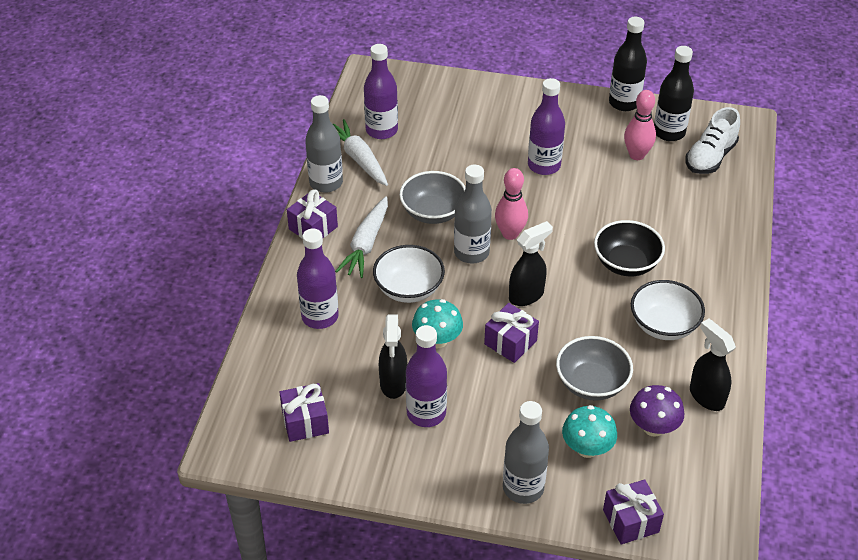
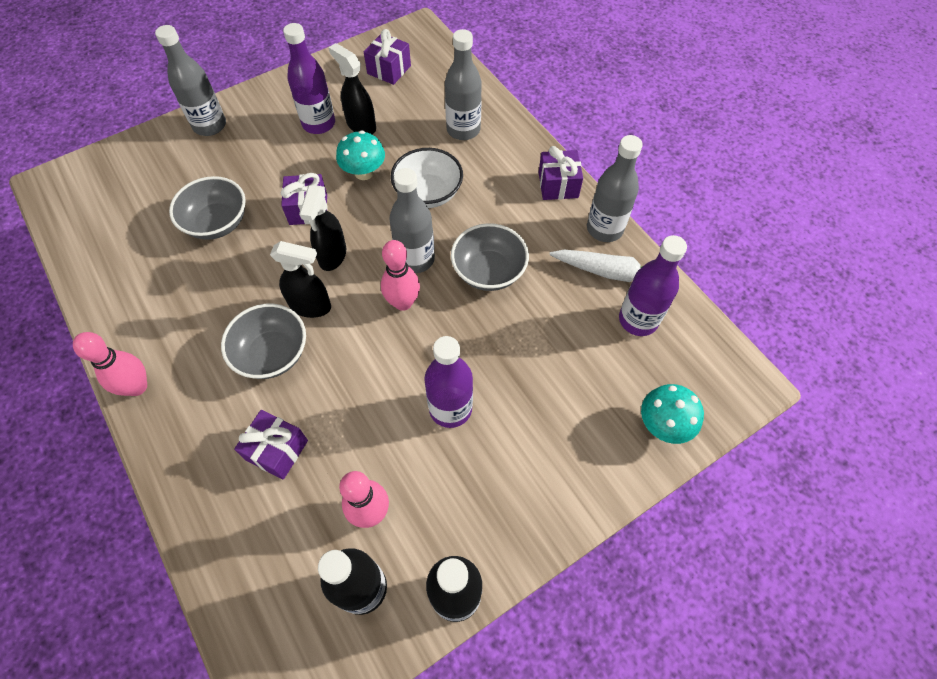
camera: 135 degrees right, 15 degrees up
(320, 317) = (463, 130): purple bottle -> grey bottle
(366, 244) = (503, 203): white carrot -> none
(587, 448) = (184, 176): turquoise mushroom -> turquoise mushroom (663, 424)
(626, 263) = (272, 354): black bowl -> grey bowl
(631, 521) = (119, 154): purple gift -> purple gift (277, 450)
(653, 427) = (143, 223): purple mushroom -> none
(663, 325) = (192, 315): white bowl -> none
(706, 396) = (114, 277): black spray bottle -> black spray bottle (311, 306)
(710, 157) = (284, 586): white shoe -> none
(734, 305) = (137, 387): none -> pink bowling pin

